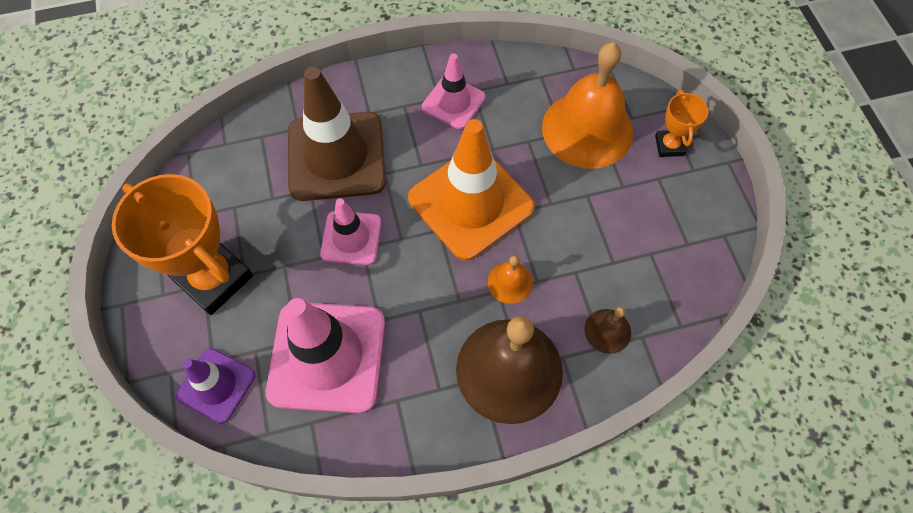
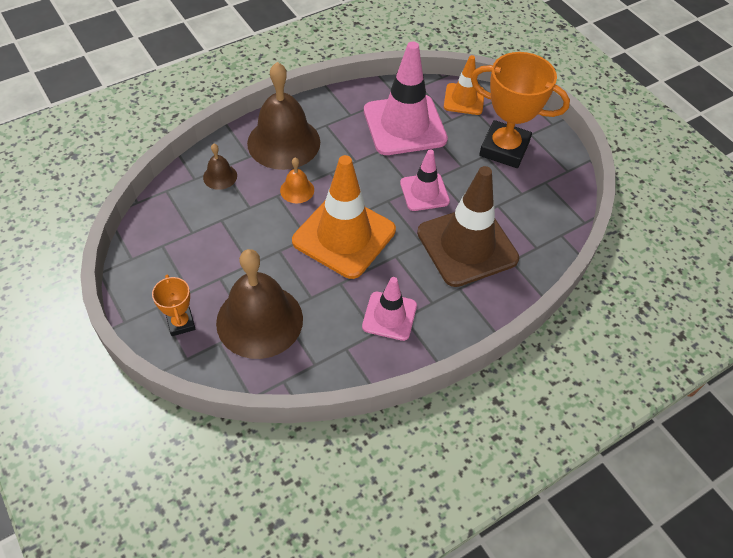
camera: 160 degrees right, 10 degrees down
(216, 385) = (464, 99): purple traffic cone -> orange traffic cone
(587, 129) = (259, 320): orange bell -> brown bell

